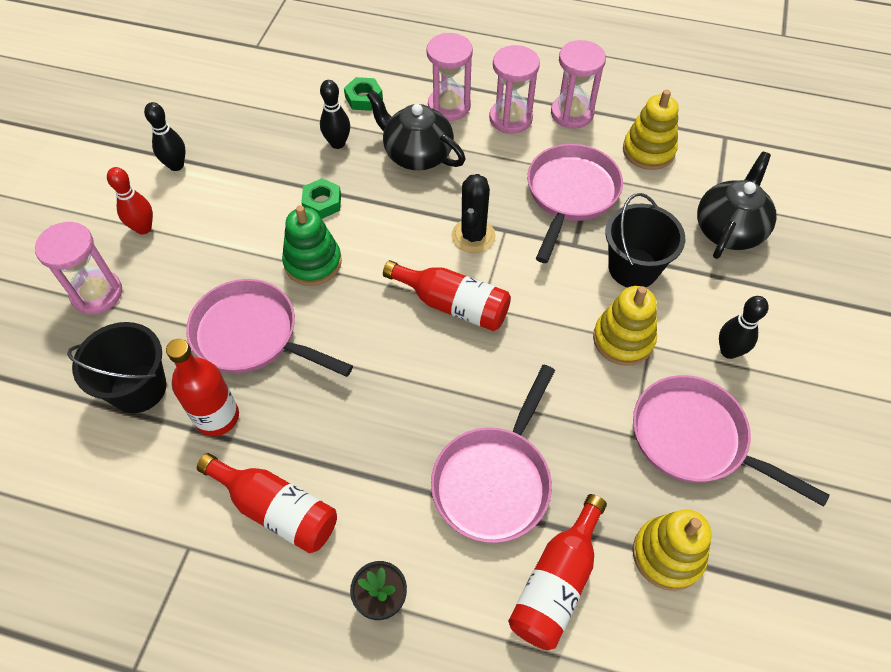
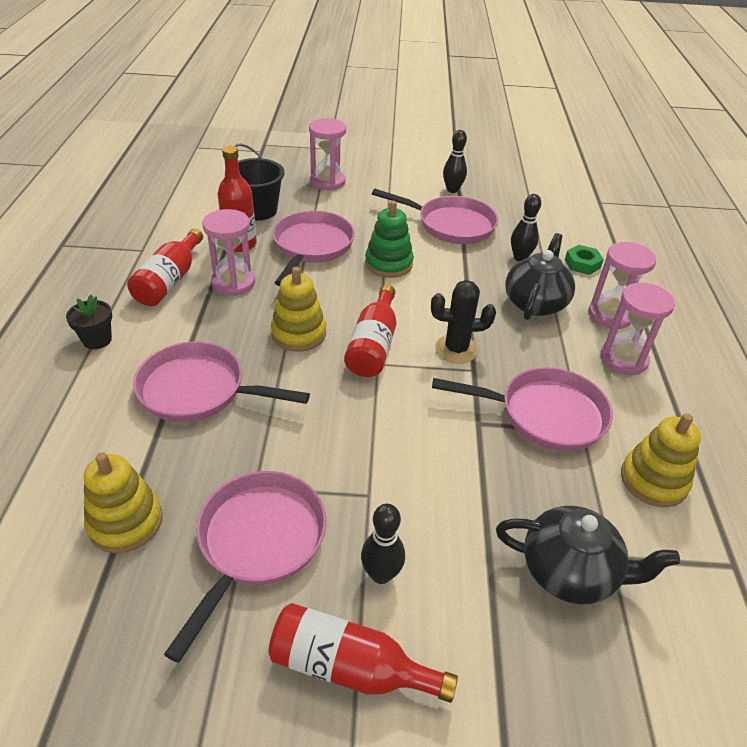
camera: 75 degrees right, 15 degrees down
(143, 228) = (389, 188): red bowling pin -> none
(254, 186) = (451, 225): none -> pink pan
(322, 202) = (451, 259): green nut -> none
(556, 583) = (103, 439): red bottle -> red bottle (349, 667)
(572, 113) = (665, 406): pink hourglass -> pink hourglass (233, 283)
(623, 339) = (370, 472): yellow stacking toy -> yellow stacking toy (298, 334)
(633, 268) = (467, 475): black bucket -> none

